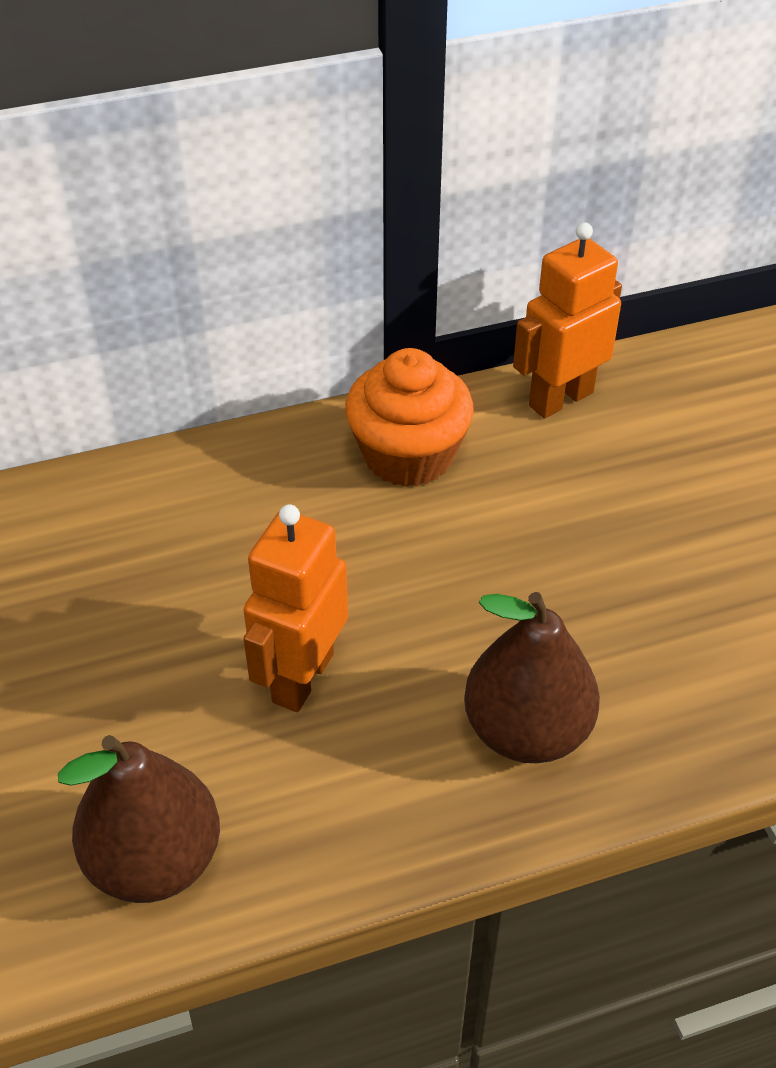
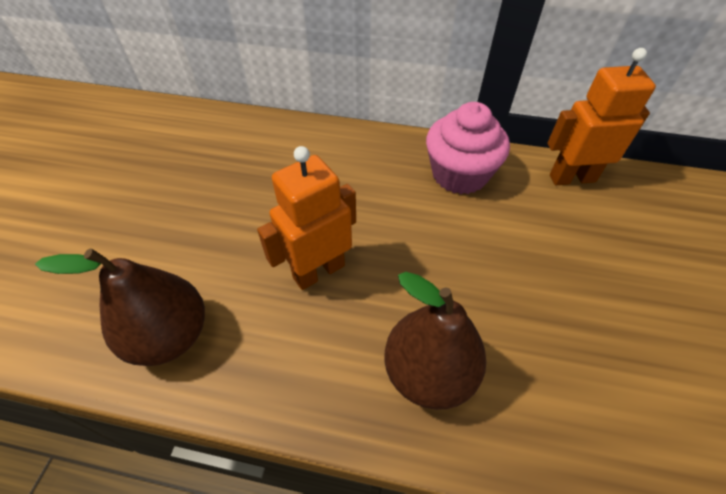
camera: 30 degrees right, 5 degrees up
(408, 455) = (459, 174): orange cupcake -> pink cupcake

